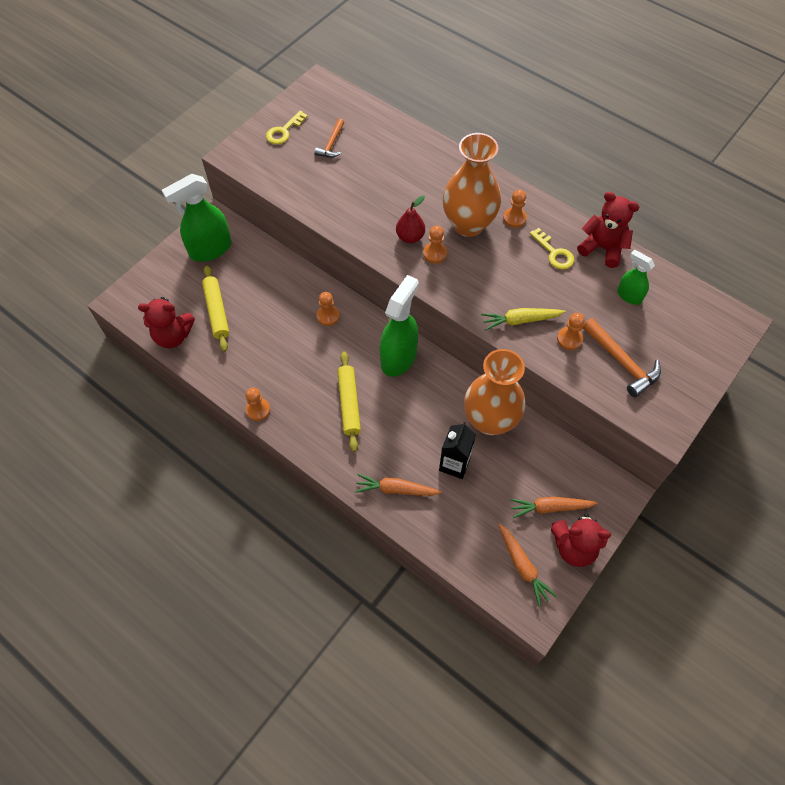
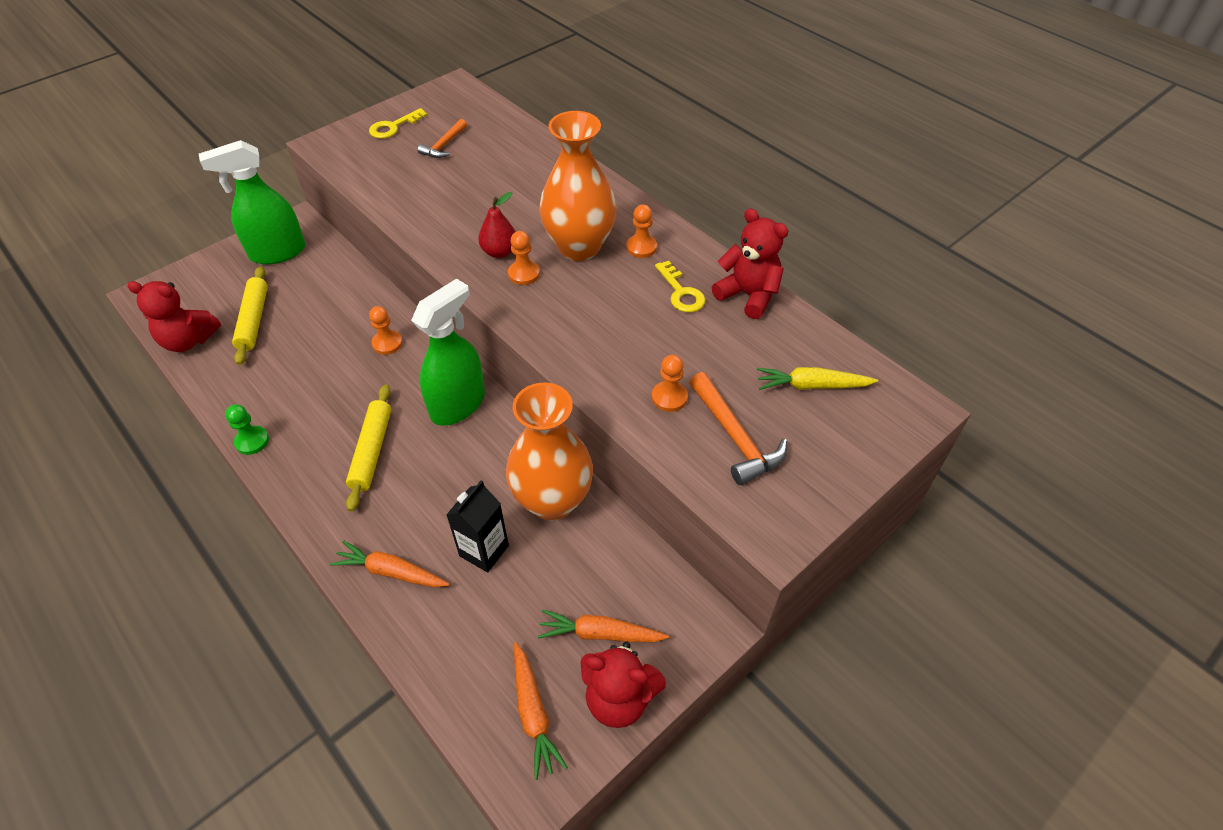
camera: 10 degrees right, 10 degrees down
(258, 410) = (252, 441): orange pawn -> green pawn
(520, 320) = (609, 366): yellow carrot -> yellow carrot (812, 386)
(629, 296) = (768, 355): green spray bottle -> none

